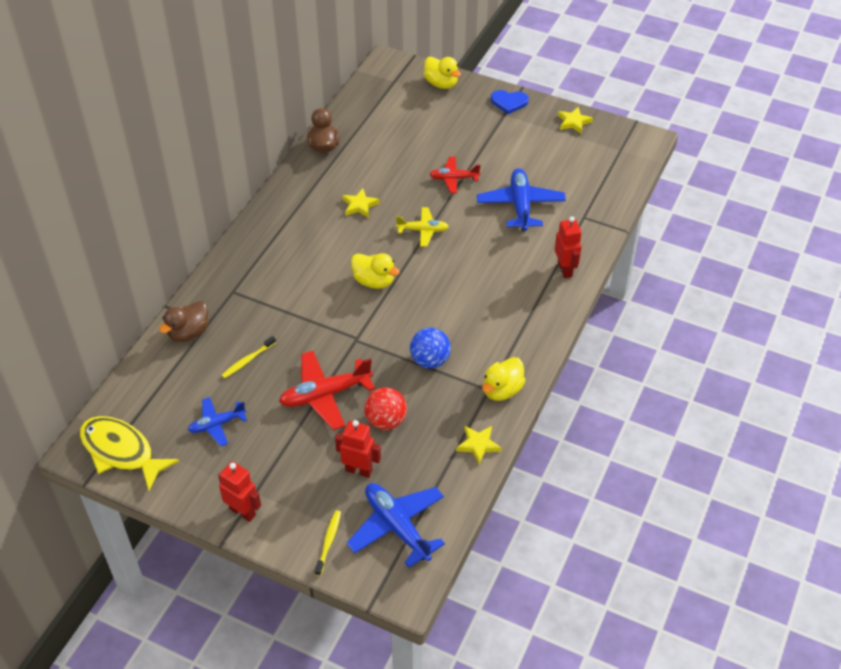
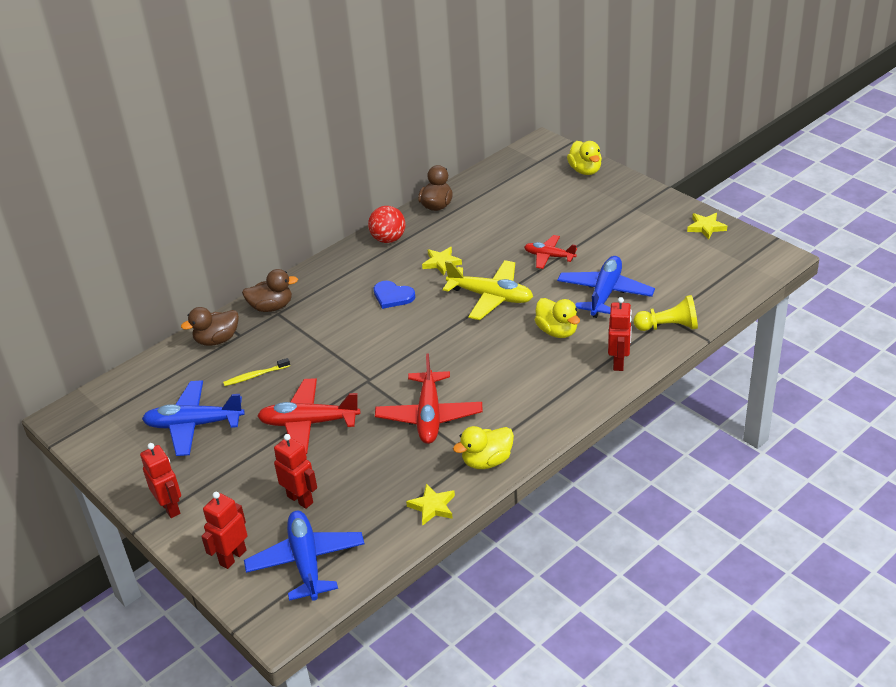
camera: 25 degrees right, 10 degrees down
(121, 452) = (96, 427): yellow fish -> none
(217, 424) = (194, 425): blue plane -> blue plane, size x1.65
(223, 286) = (271, 307): none -> brown duck
(328, 542) = (232, 557): yellow toothbrush -> red robot
(374, 281) = (416, 332): yellow duck -> yellow duck (557, 331)
(386, 421) = (353, 461): red ball -> red ball (388, 239)
(423, 230) = (491, 297): yellow plane -> yellow plane, size x1.65
(430, 360) = (429, 416): blue ball -> red plane
(509, 102) = (646, 198): blue heart -> blue heart (392, 296)
(589, 226) = (668, 326): none -> yellow pawn

